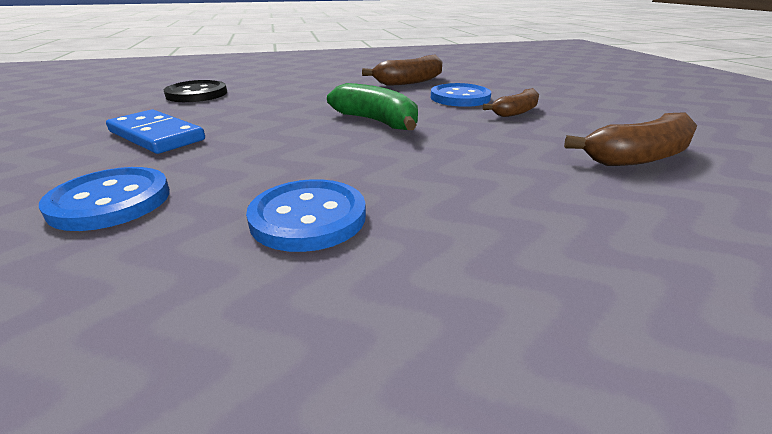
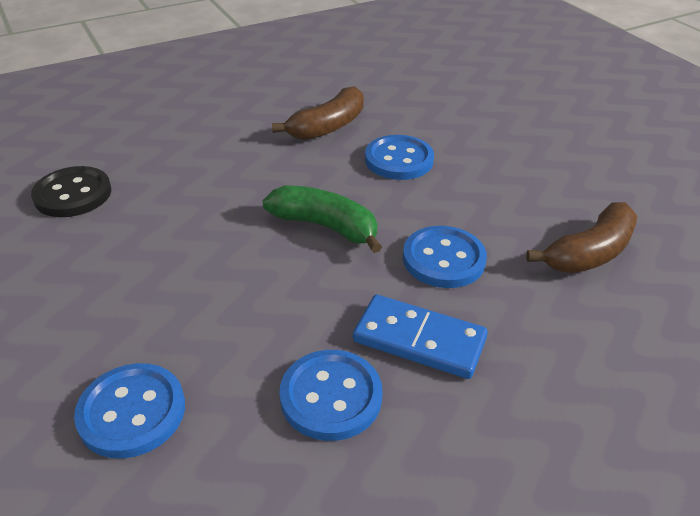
camera: 15 degrees left, 10 degrees up
(157, 136) = (92, 295): blue domino -> blue domino (419, 340)
(477, 147) = (443, 259): none -> blue button
(516, 112) = (466, 184): brown banana -> none

